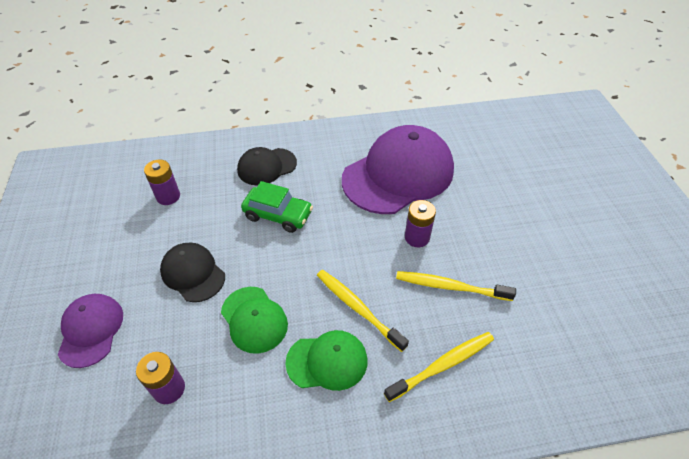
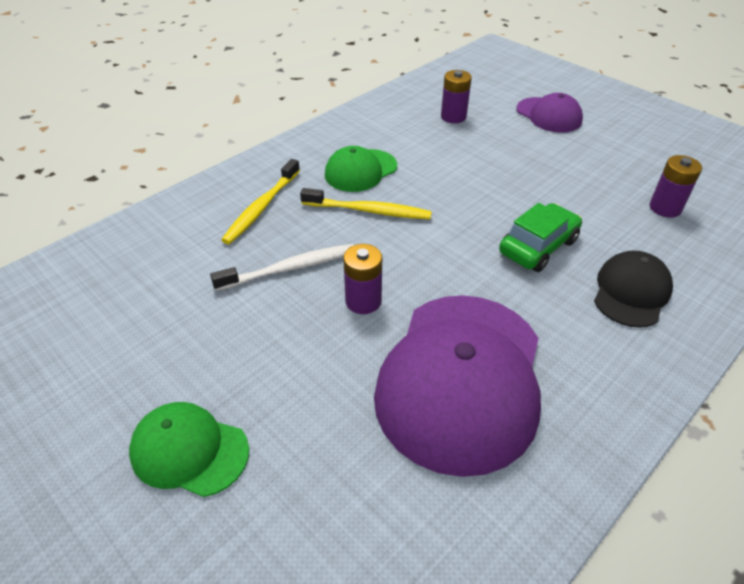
camera: 145 degrees right, 5 degrees down
(193, 273) = (537, 169): black cap -> none
(254, 319) = (446, 167): green cap -> green cap (189, 451)
(278, 215) = (538, 246): green car -> green car turned 150 degrees clockwise
(450, 287) = (290, 268): yellow toothbrush -> white toothbrush

